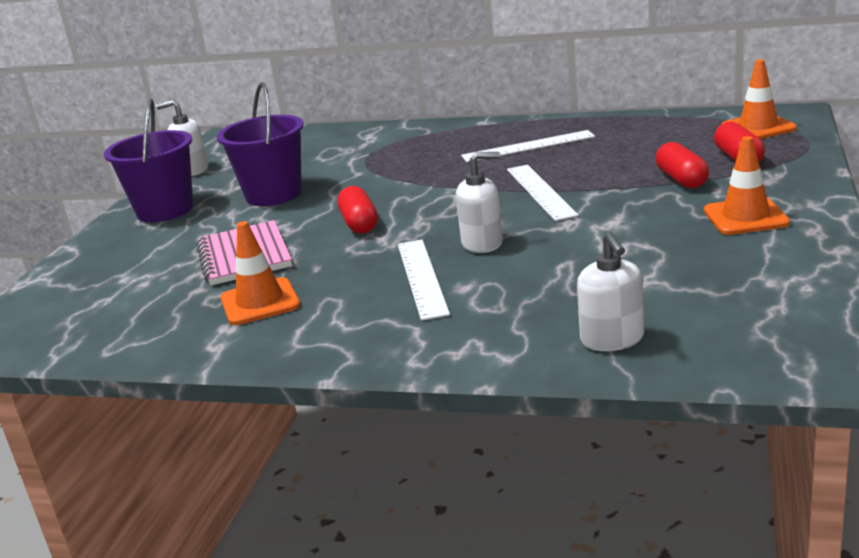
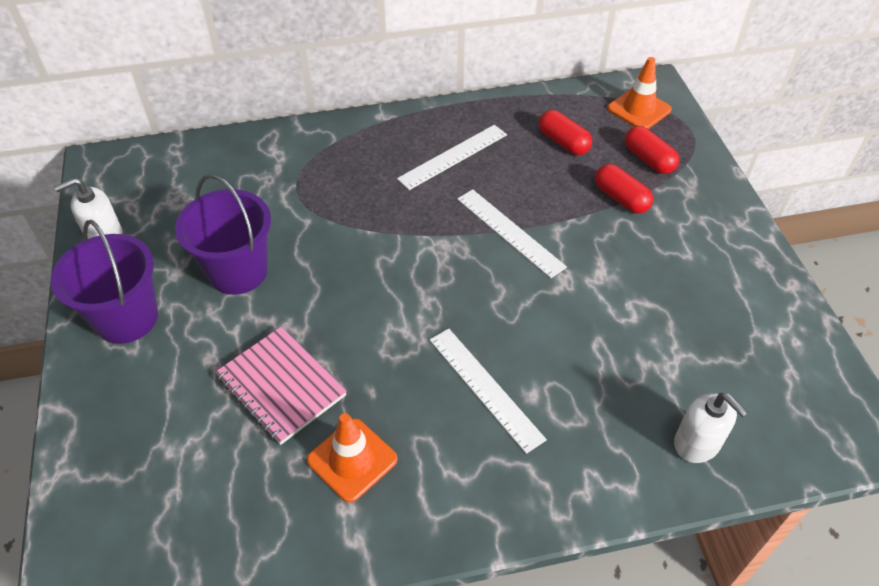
camera: 30 degrees left, 25 degrees up
(359, 223) = (367, 310): red capsule -> red capsule (563, 142)
(482, 243) = (507, 324): white soap dispenser -> none
(745, 217) = (702, 249): orange traffic cone -> none

